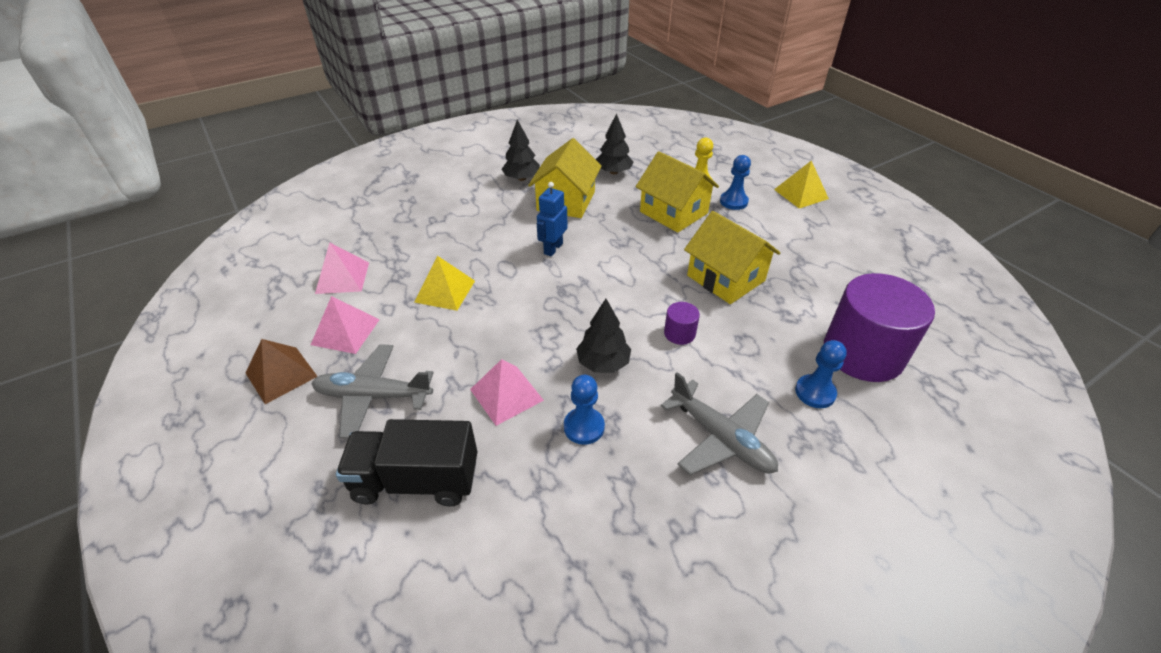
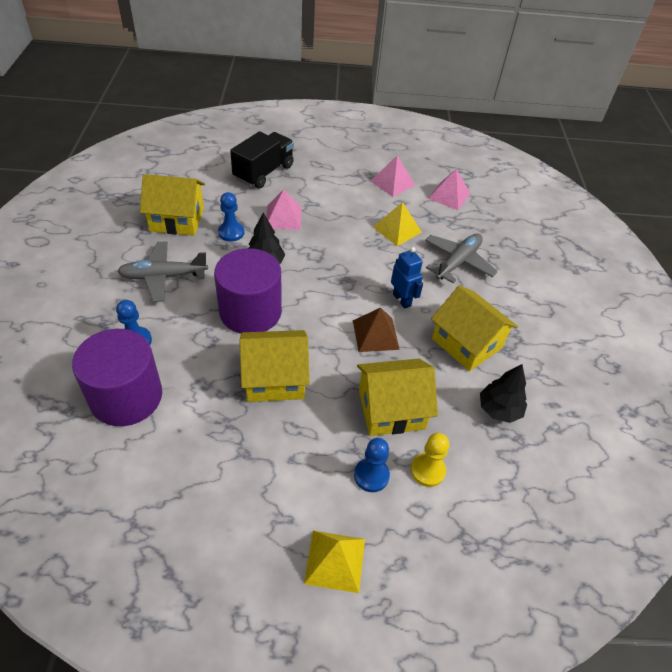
camera: 120 degrees right, 5 degrees up
(281, 374) = (377, 156): brown pyramid -> brown pyramid (375, 334)
(373, 396) = (331, 177): grey plane -> grey plane (458, 262)
(522, 178) = (529, 334): black tree -> none
(617, 508) = (177, 219): none -> yellow house
(679, 333) = (250, 311): purple cylinder -> purple cylinder, size x2.39

